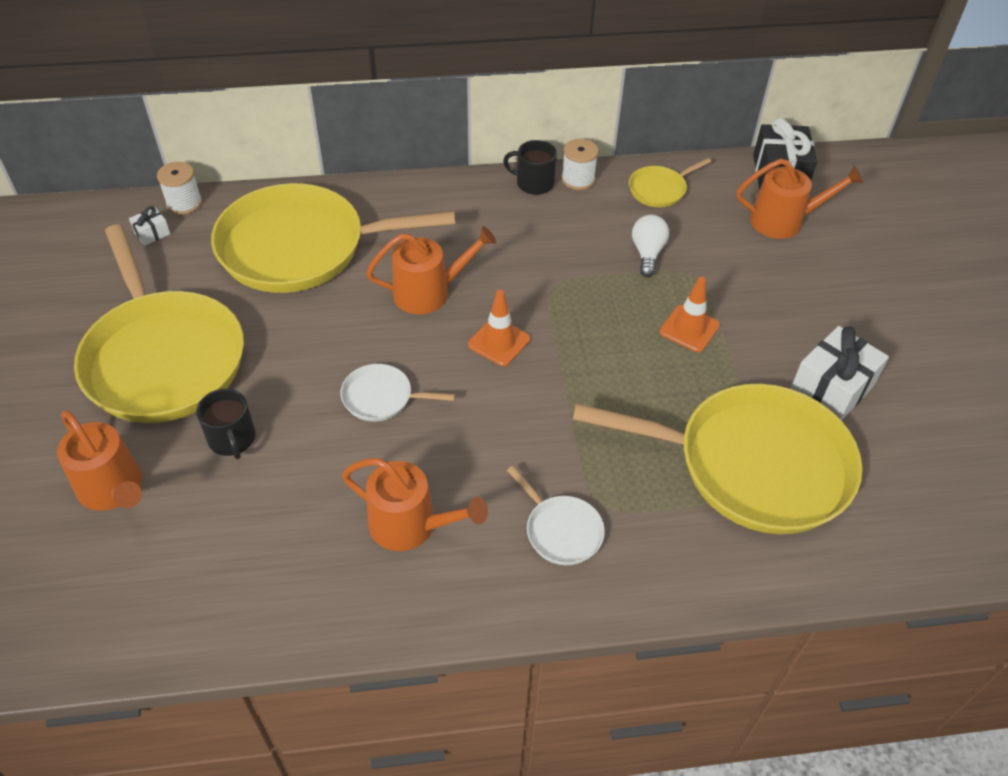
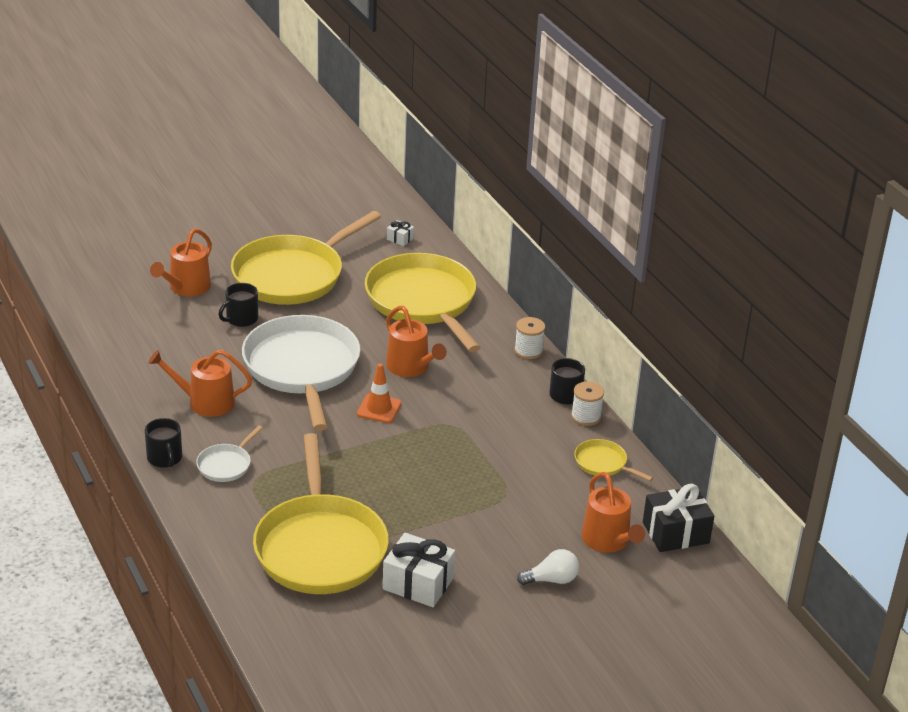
camera: 70 degrees right, 15 degrees down
(184, 203) = (437, 243): white spool -> white spool (528, 351)
(381, 397) = (302, 368): white pan -> white pan, size x2.37
(410, 525) = (205, 402): orange watering can -> orange watering can turned 90 degrees clockwise
(522, 604) = (165, 458): none -> black mug
(647, 253) = (517, 467): white light bulb -> white light bulb (551, 580)
(689, 329) = (443, 500): orange traffic cone -> none

